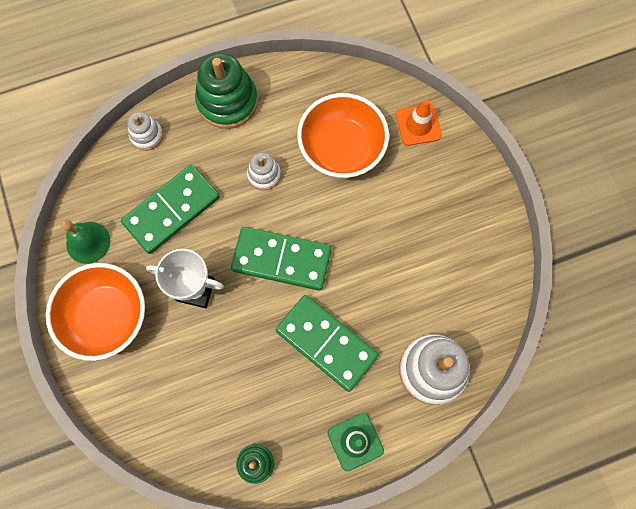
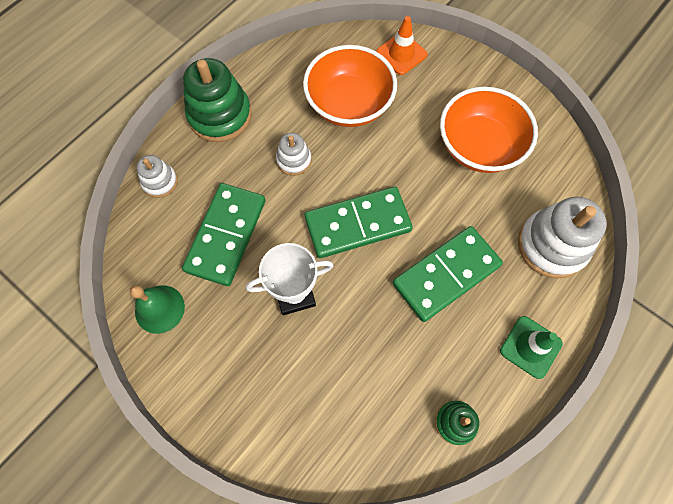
camera: 30 degrees left, 5 degrees down
(107, 316) = (222, 369): orange bowl -> orange bowl (479, 146)
(326, 343) = (446, 275): green domino -> green domino turned 45 degrees counterclockwise

